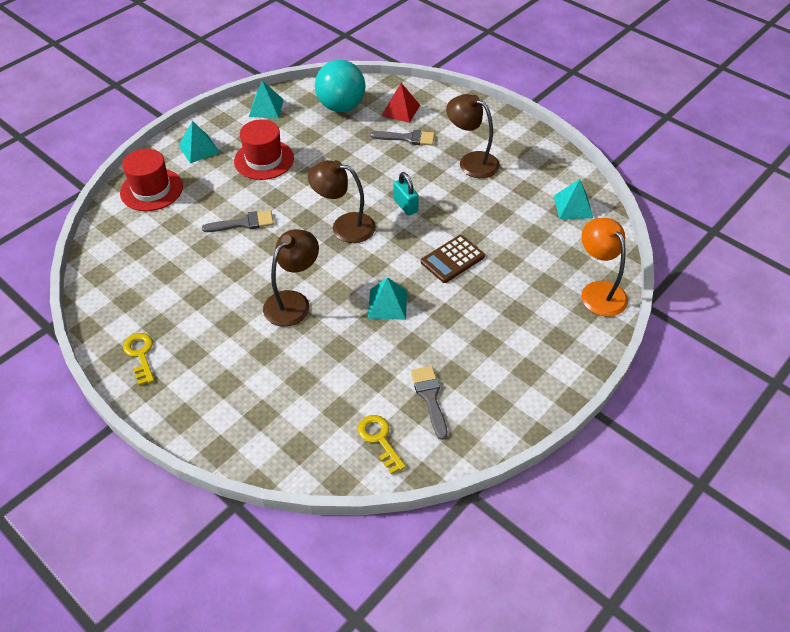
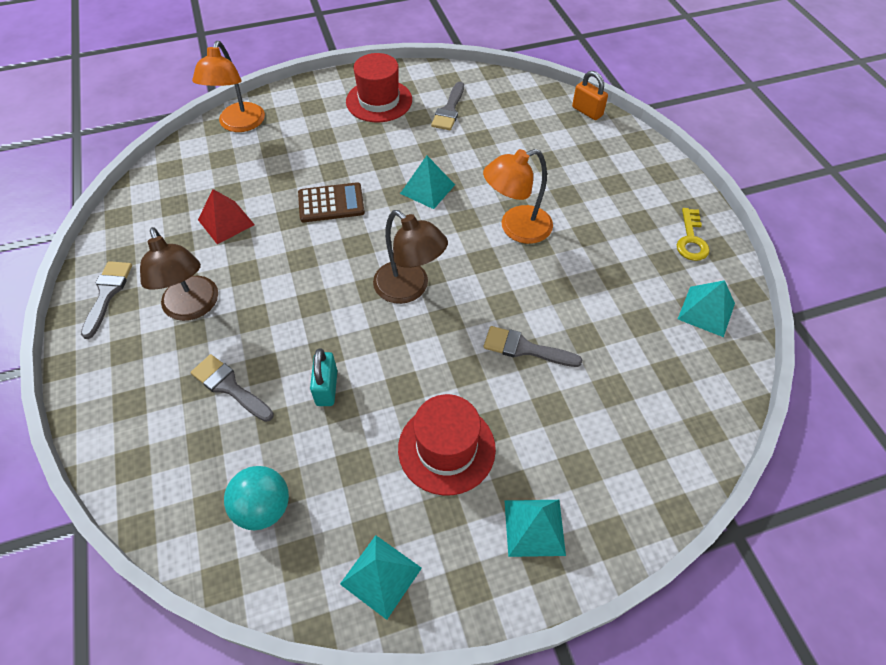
camera: 150 degrees left, 5 degrees up
(151, 190) = (633, 470): red hat -> red hat (379, 101)
(287, 465) = (587, 111): none -> orange padlock
(293, 302) = (516, 228): brown lamp -> orange lamp
(341, 107) = (263, 507): turquoise ball -> turquoise ball, size x0.66
(379, 439) = (507, 101): yellow key -> none
(400, 110) = (188, 449): red pyramid -> red pyramid (226, 222)
(405, 206) = (322, 283): turquoise padlock -> turquoise padlock (327, 388)
(531, 147) = (107, 294): none -> grey brush
(573, 206) = (160, 203): turquoise pyramid -> turquoise pyramid (706, 311)

